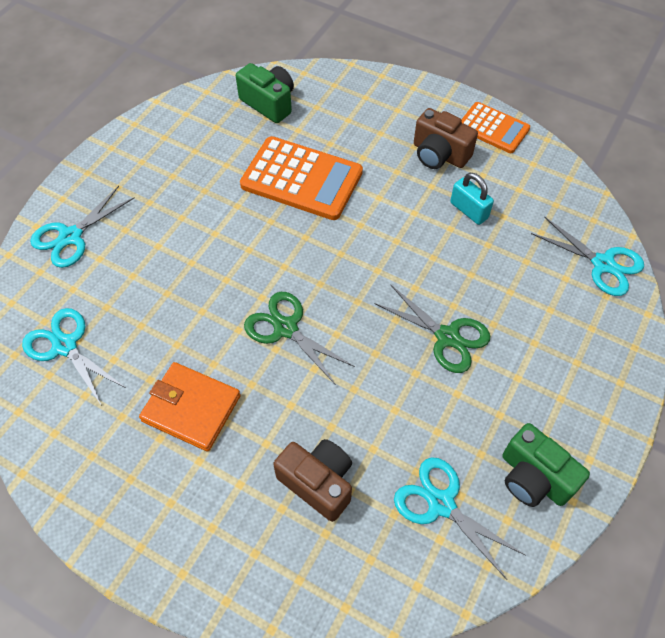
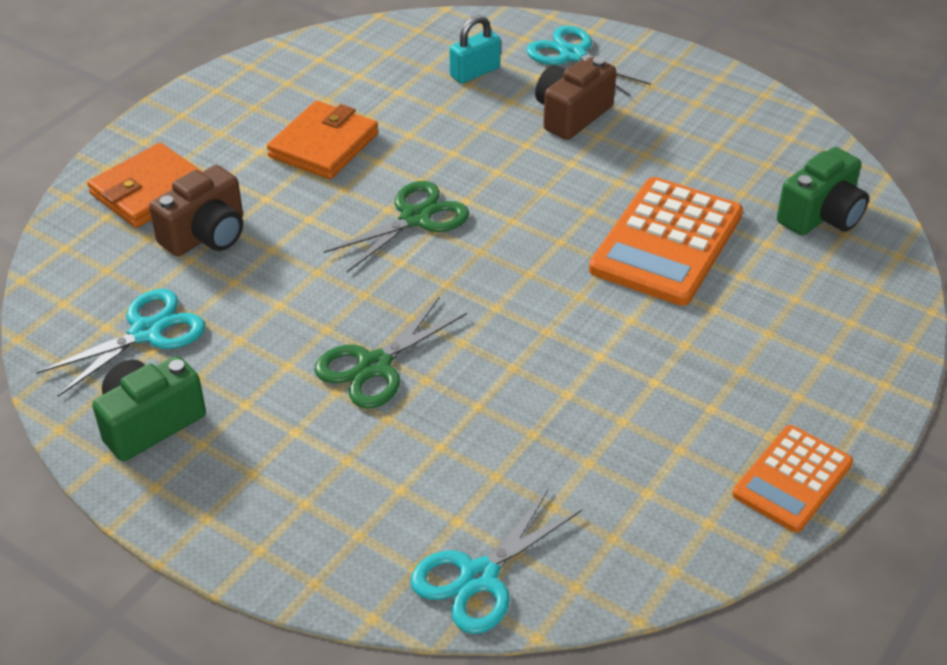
camera: 95 degrees right, 15 degrees down
(65, 346) = (421, 59): turquoise scissors -> none
(260, 548) = (149, 190): none -> orange wallet
(439, 154) = (724, 399): brown camera -> brown camera (571, 115)
(469, 210) = (602, 420): turquoise padlock -> turquoise padlock (475, 72)

